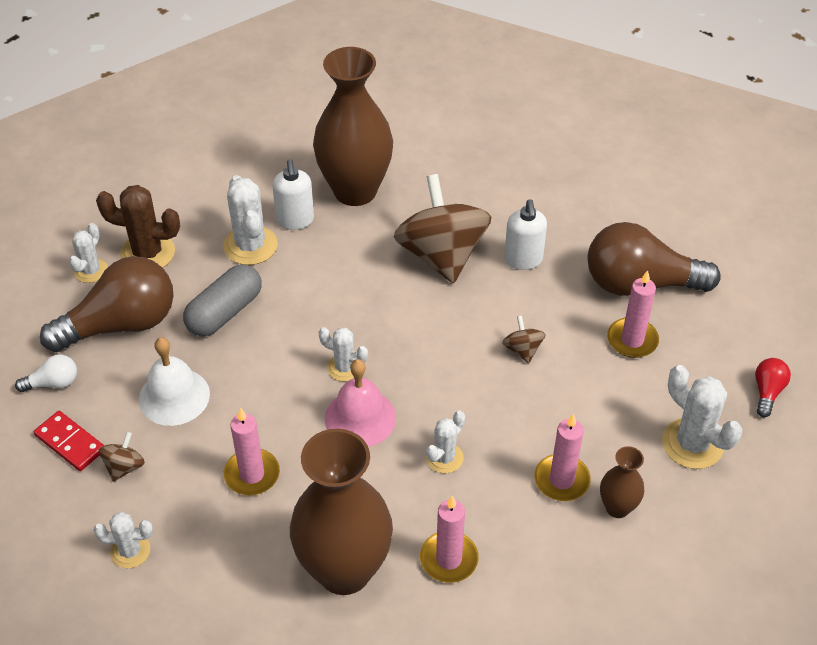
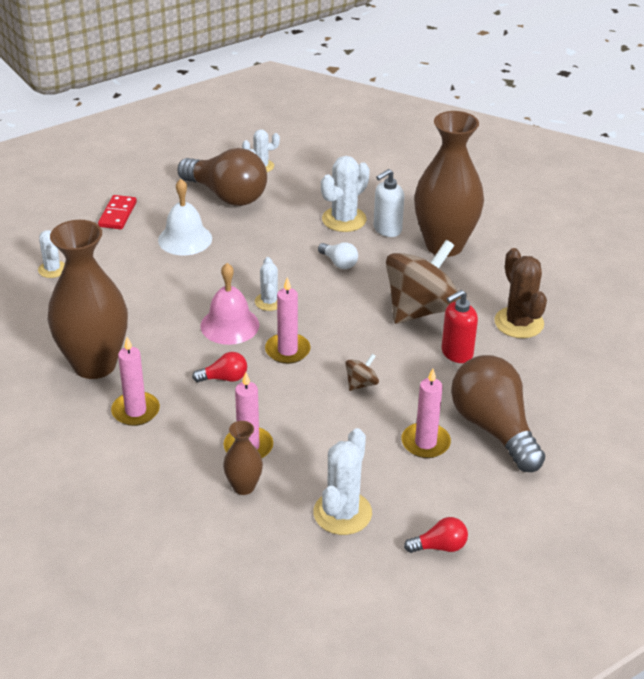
camera: 60 degrees right, 10 degrees down
(53, 383) = (158, 190): white light bulb -> white light bulb (339, 263)
(124, 467) = (114, 242): brown spinning top -> none
(148, 253) = (297, 181): brown cactus -> brown cactus (519, 323)
(225, 312) = (274, 232): grey capsule -> none
(252, 474) = (145, 295): pink candle -> pink candle (287, 350)
(444, 458) = (224, 378): white cactus -> red light bulb
(523, 260) = (456, 353): white soap dispenser -> red soap dispenser

